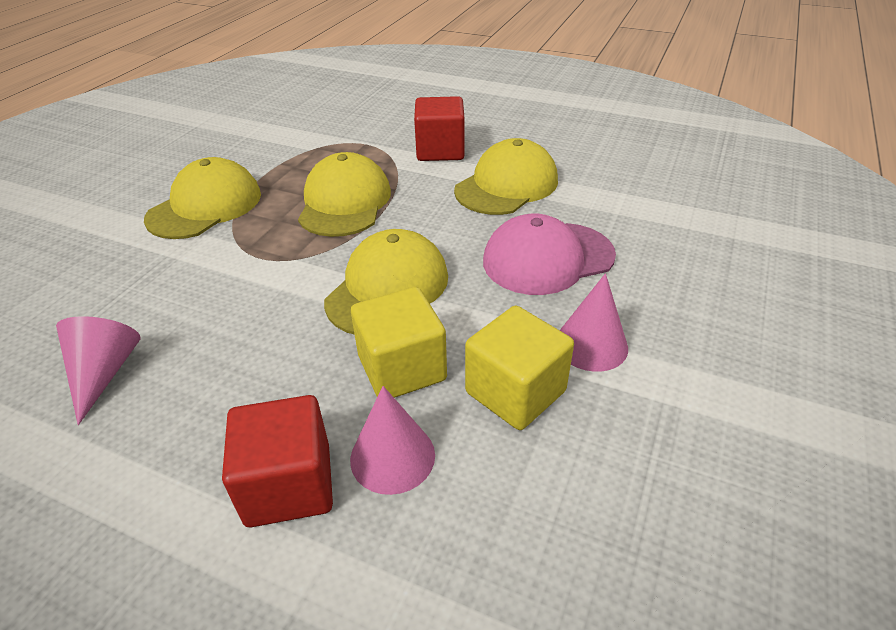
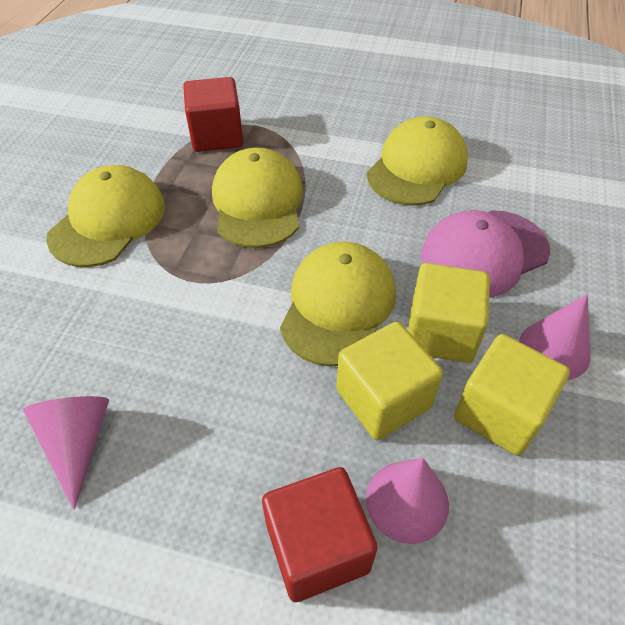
camera: 10 degrees left, 10 degrees up
(440, 150) = (335, 128): red cube -> red cube (217, 136)
(480, 319) = (441, 333): none -> yellow cube

